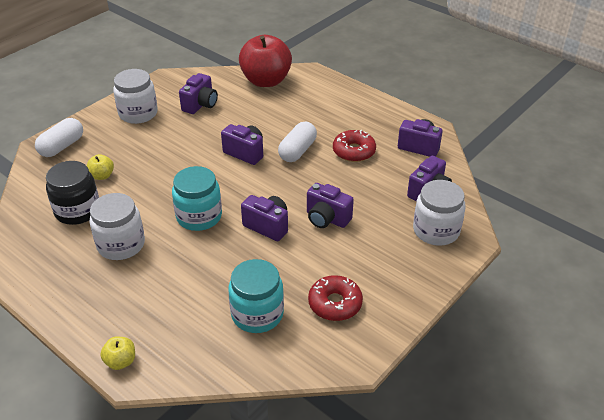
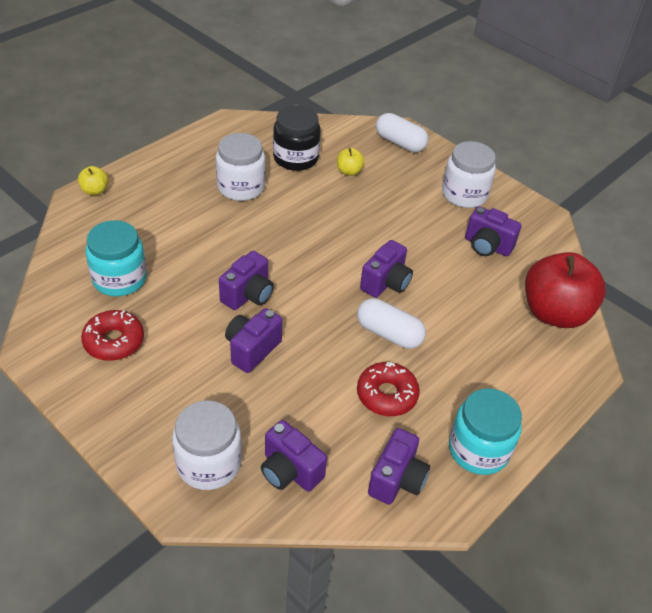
camera: 90 degrees right, 5 degrees up
(199, 216) = (273, 241): turquoise jar -> turquoise jar (478, 449)

